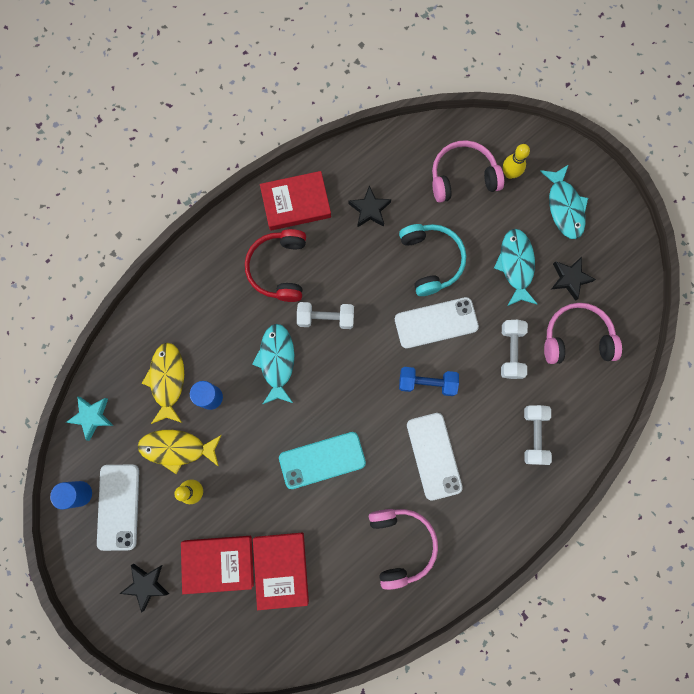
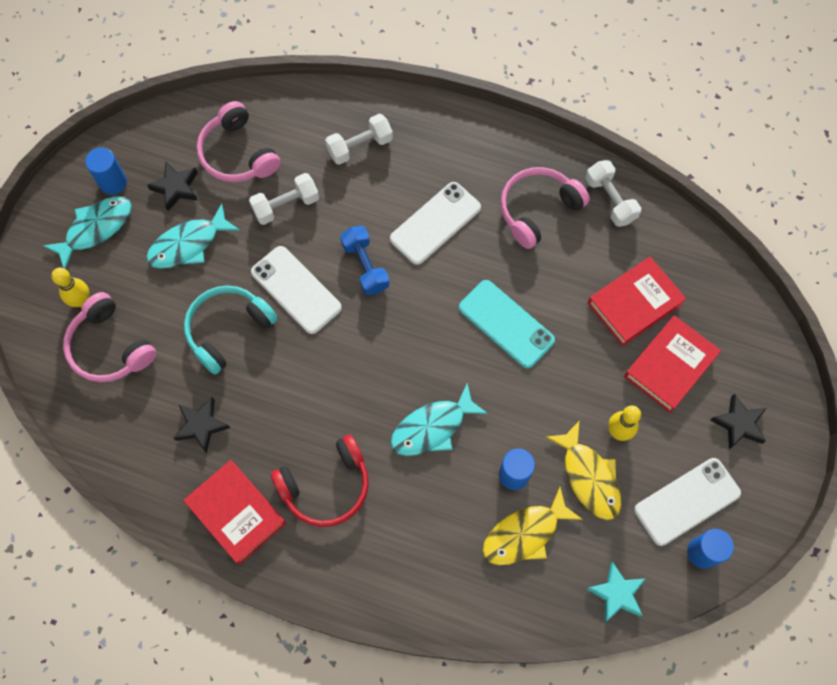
camera: 120 degrees left, 10 degrees down
(218, 563) = (670, 366): red book -> red book turned 75 degrees clockwise
(326, 318) = (355, 403): white dumbbell -> white dumbbell (610, 200)
(599, 236) = (113, 182): none -> blue cylinder

